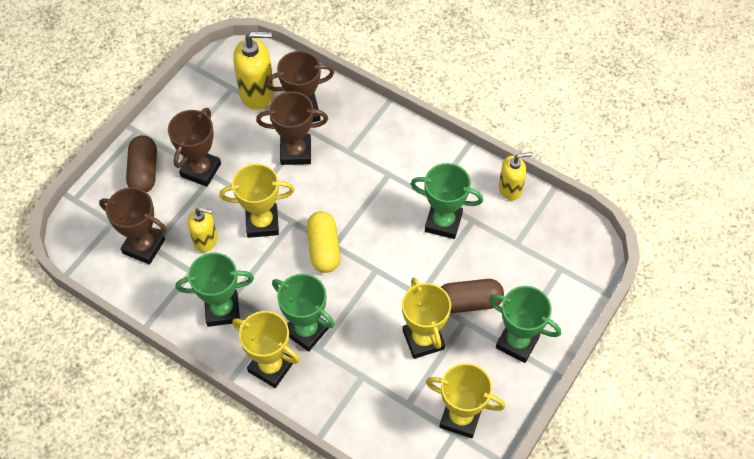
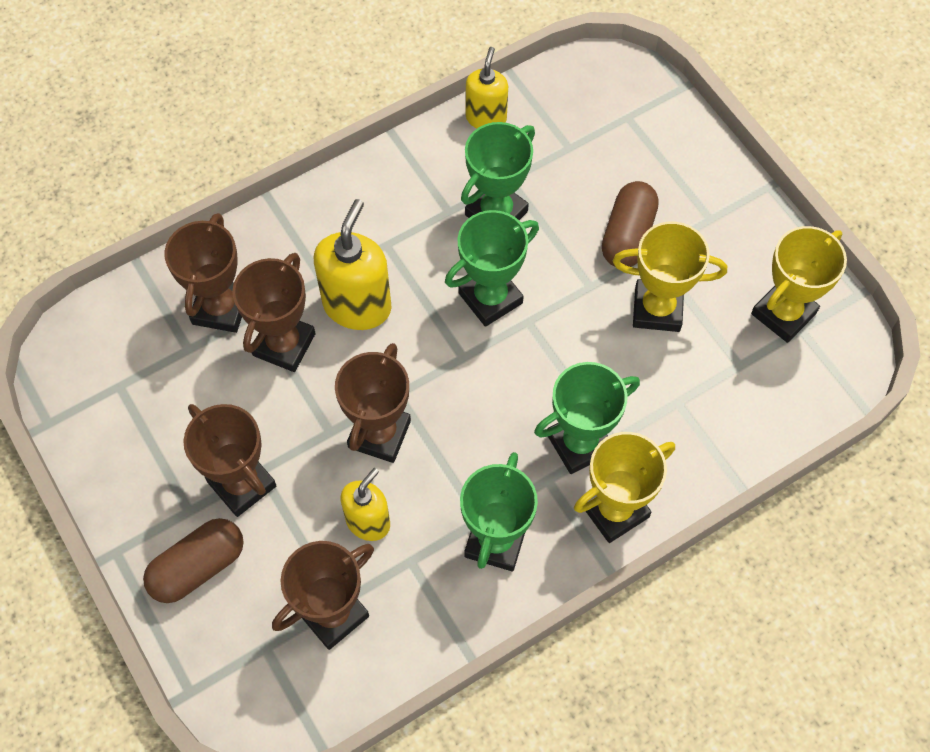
camera: 65 degrees left, 5 degrees up
(144, 172) = (198, 567): brown capsule -> brown capsule turned 60 degrees counterclockwise
(257, 93) = (150, 355): yellow soap dispenser -> yellow soap dispenser (357, 305)
(262, 223) = (379, 434): yellow trophy -> brown trophy
(323, 249) = (462, 372): yellow capsule -> none
(517, 342) = (708, 208): green trophy -> green trophy (490, 298)

